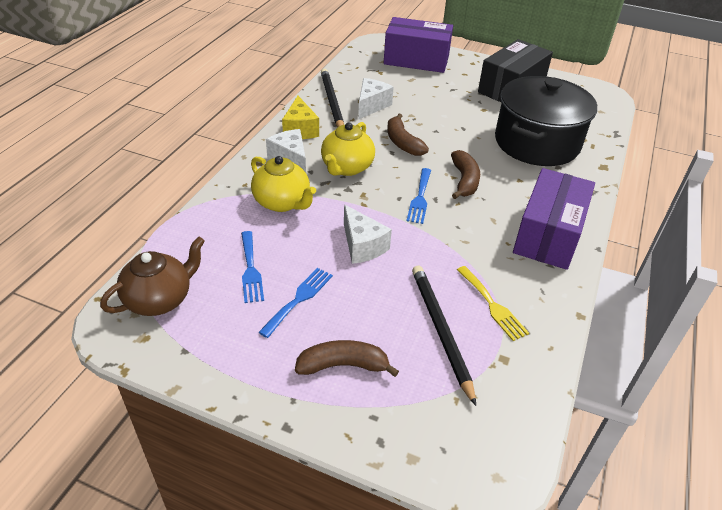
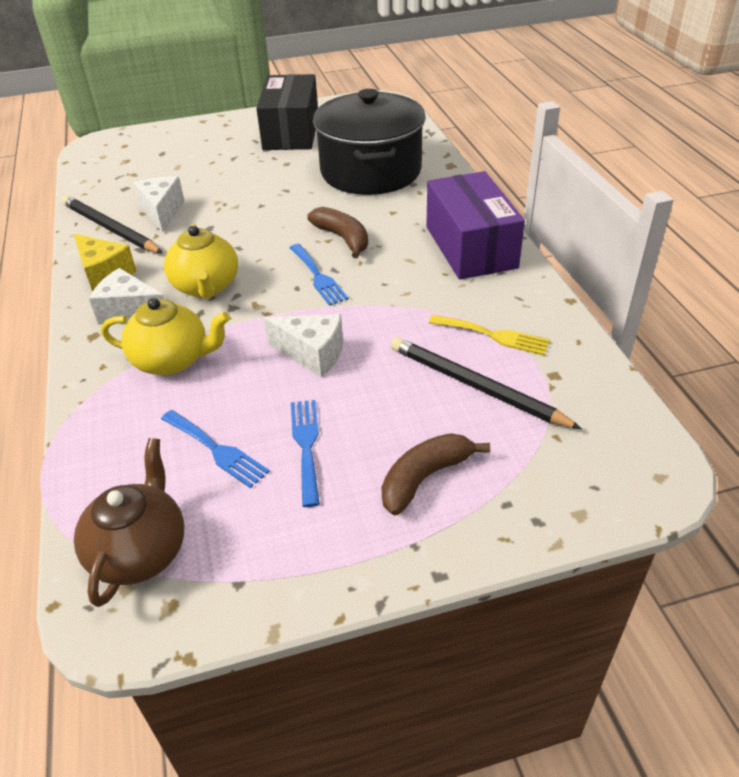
camera: 35 degrees left, 0 degrees up
(403, 143) = (239, 233): brown banana -> none
(416, 60) = (161, 145): purple box -> none

